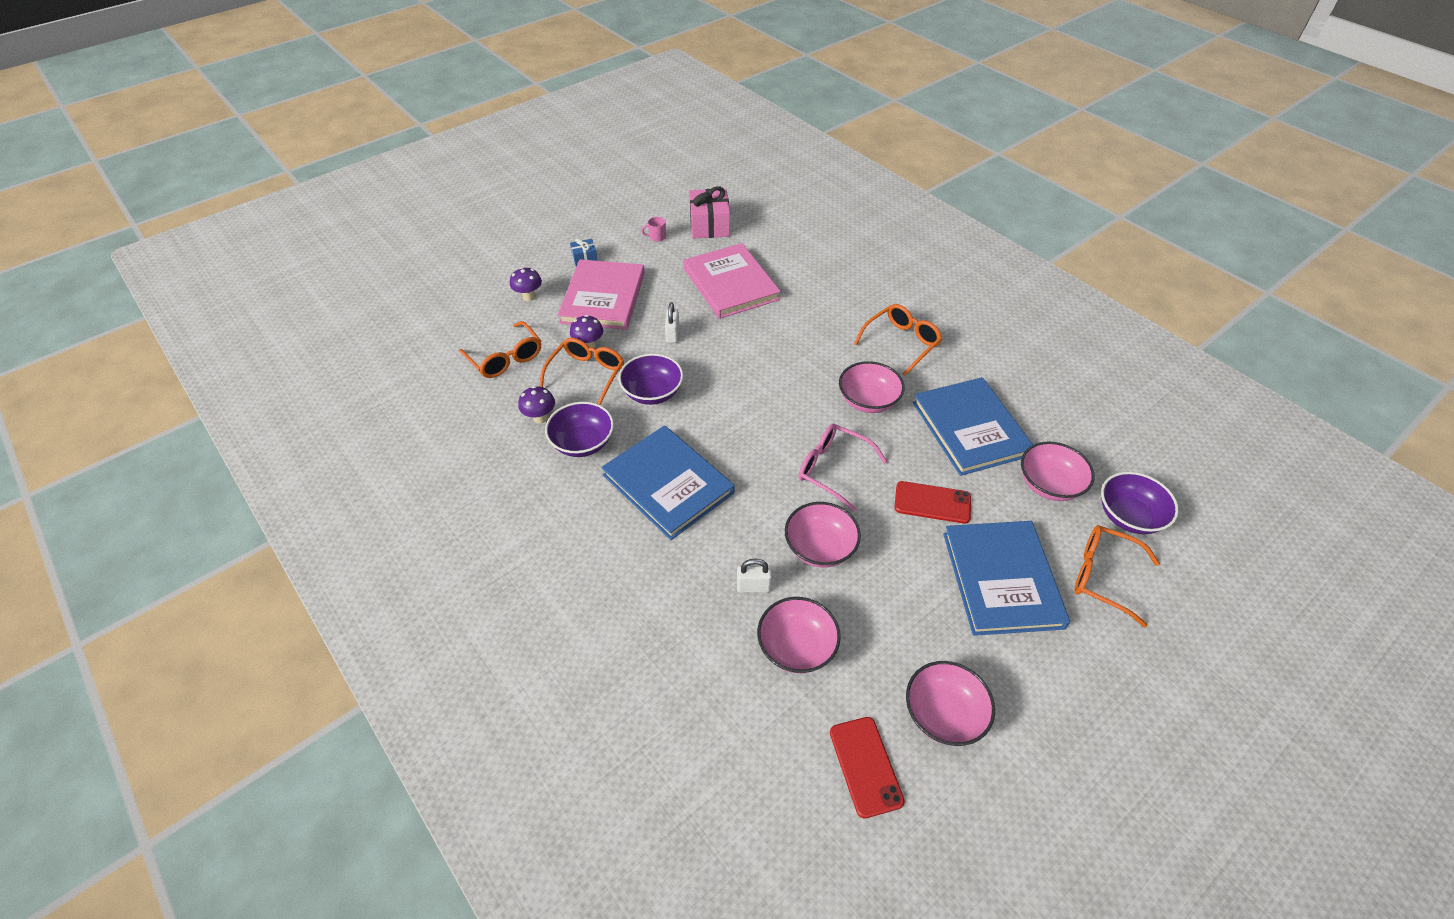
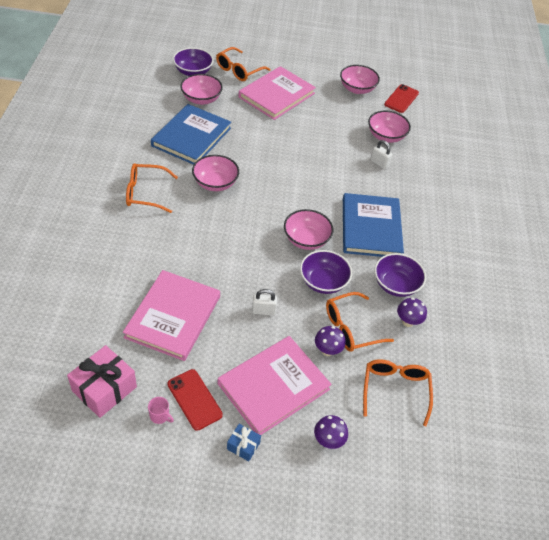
camera: 140 degrees left, 0 degrees up
(672, 335) = (263, 311): white padlock -> white padlock turned 45 degrees clockwise
(820, 548) = (332, 153): pink bowl -> pink bowl (306, 240)
(832, 469) = (282, 172): pink glasses -> none
(932, 503) = (259, 130): red phone -> red phone (194, 399)
(1001, 579) = (276, 95): blue book -> pink book
(1102, 576) = (238, 70): orange glasses -> orange glasses turned 60 degrees clockwise

